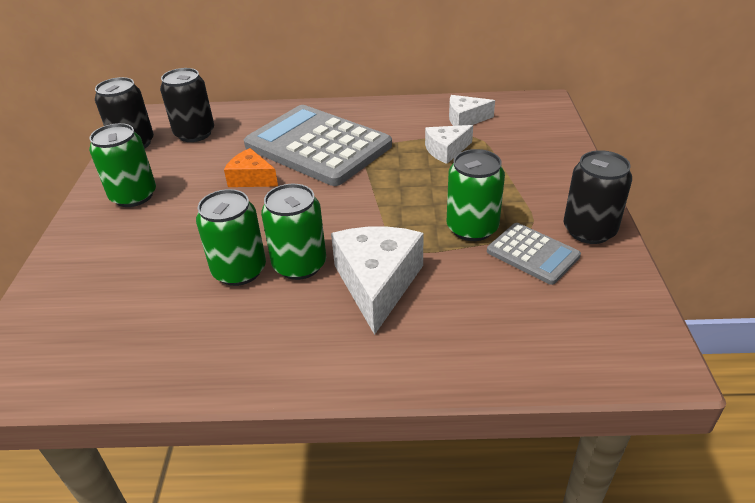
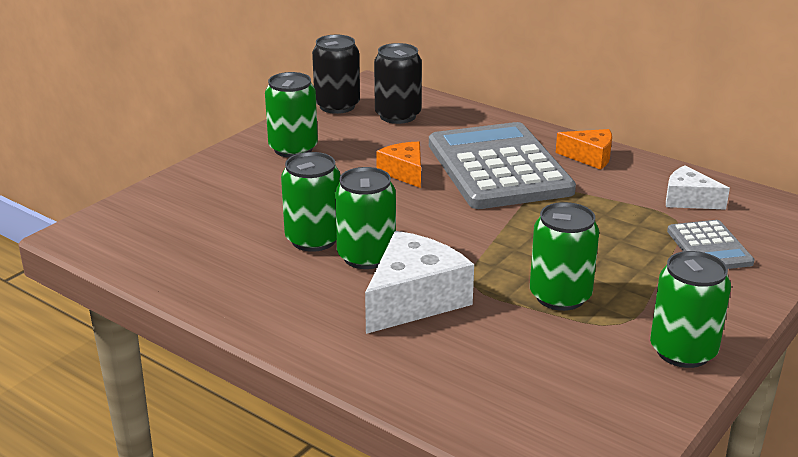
camera: 35 degrees right, 10 degrees down
(370, 113) = (590, 157): none -> orange cheese
(446, 150) = (626, 220): white cheese -> none
(532, 254) = (592, 343): grey calculator -> grey calculator (709, 247)
(589, 230) = (683, 351): black can -> green can

